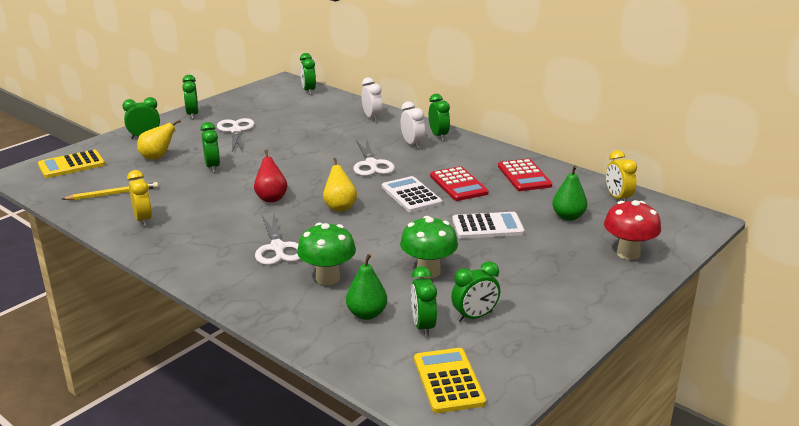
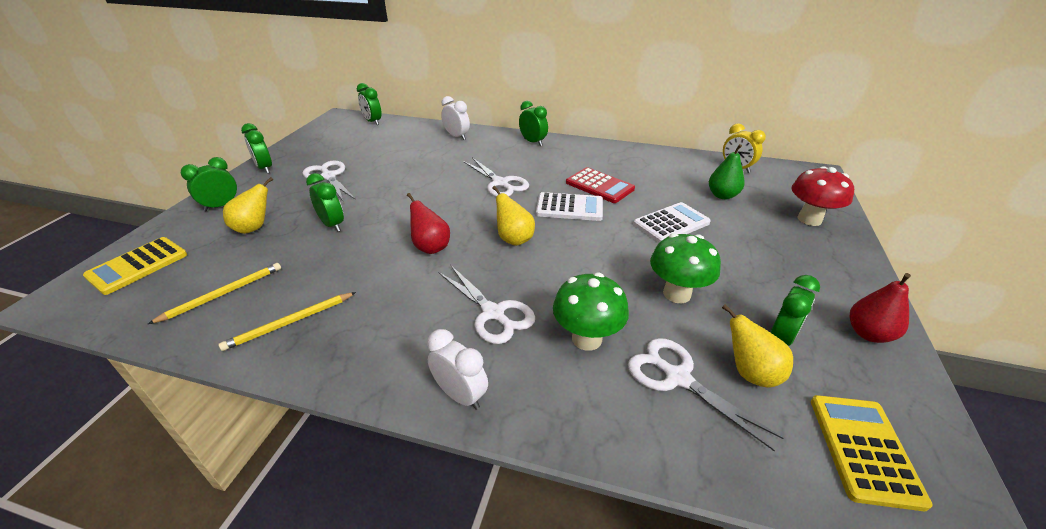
camera: 25 degrees left, 10 degrees up
(143, 220) = (290, 322): yellow clock -> yellow pencil
(367, 314) = (677, 378): green pear -> white scissors
(411, 195) = (569, 207): white calculator -> white calculator turned 150 degrees clockwise
(412, 144) = (518, 155): white clock -> white clock (460, 395)
(423, 326) = (750, 373): green clock -> yellow pear
(448, 381) = (864, 449): yellow calculator -> yellow calculator turned 45 degrees clockwise
(524, 176) = (643, 164): red calculator -> none
(553, 333) = (868, 334): none -> red pear

